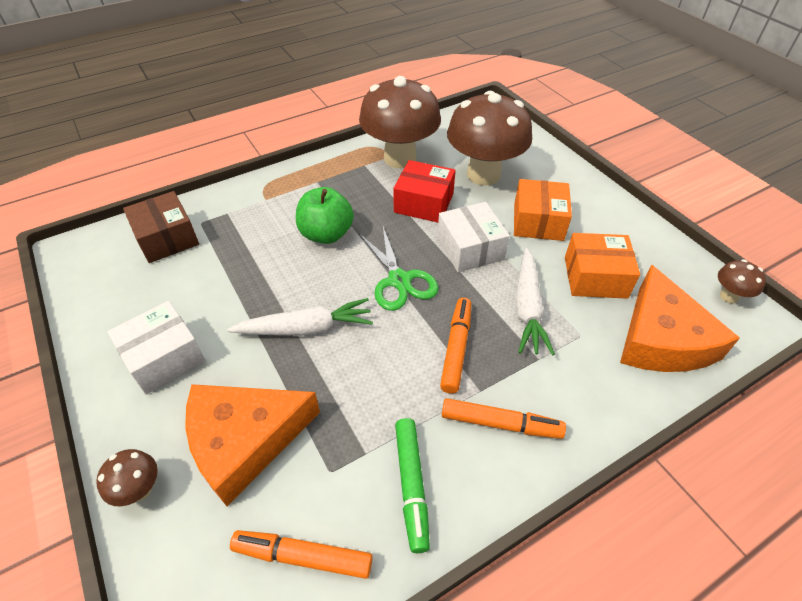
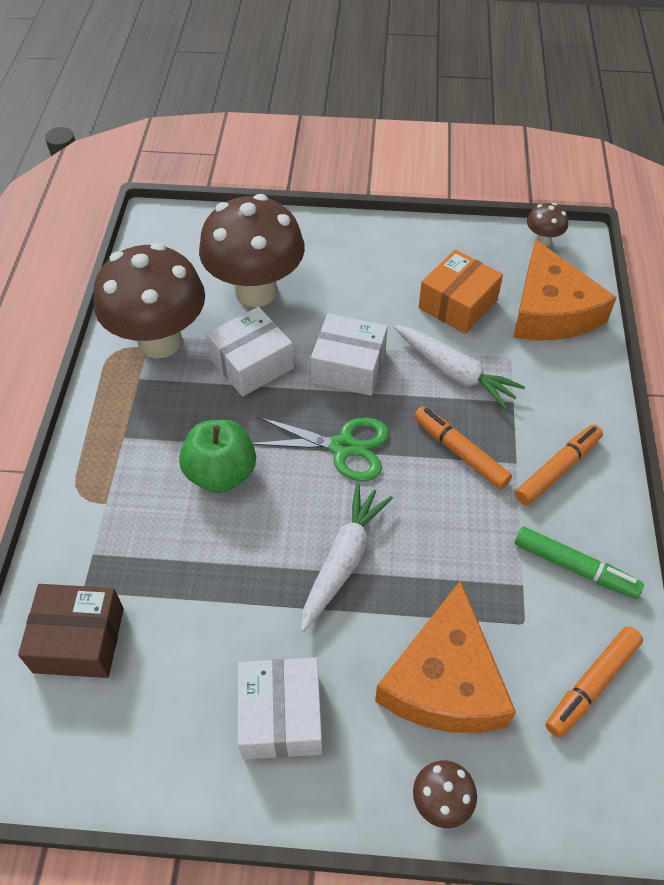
camera: 55 degrees left, 5 degrees up
(423, 203) = (252, 364): red box -> white box
(538, 221) = (359, 295): orange box -> none
(661, 338) = (551, 310): orange cheese -> orange cheese turned 45 degrees clockwise

